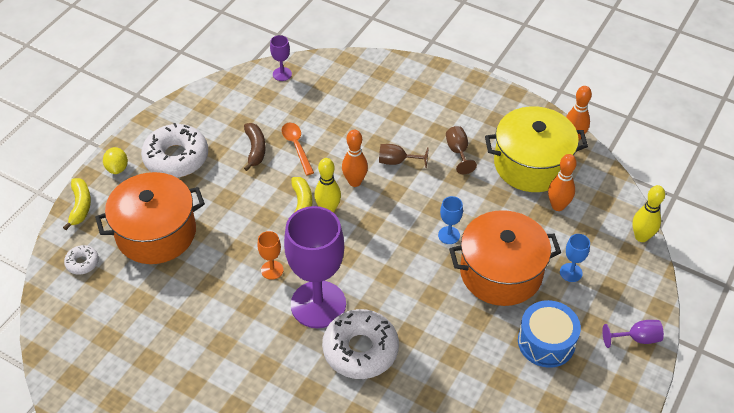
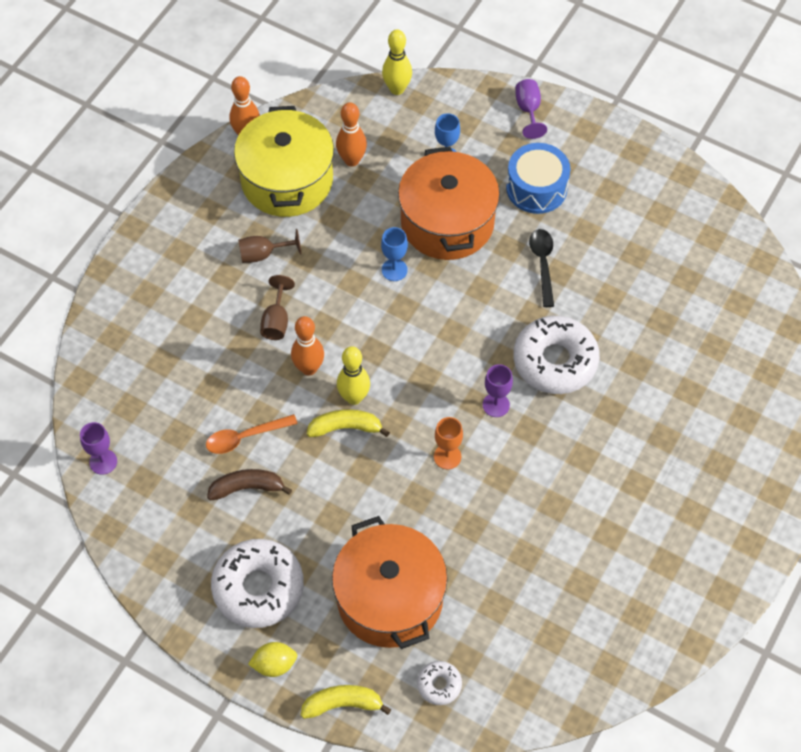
camera: 90 degrees left, 10 degrees up
(318, 304) = (496, 405): purple goblet -> purple goblet, size x0.42
(462, 344) = (542, 264): none -> black spoon

